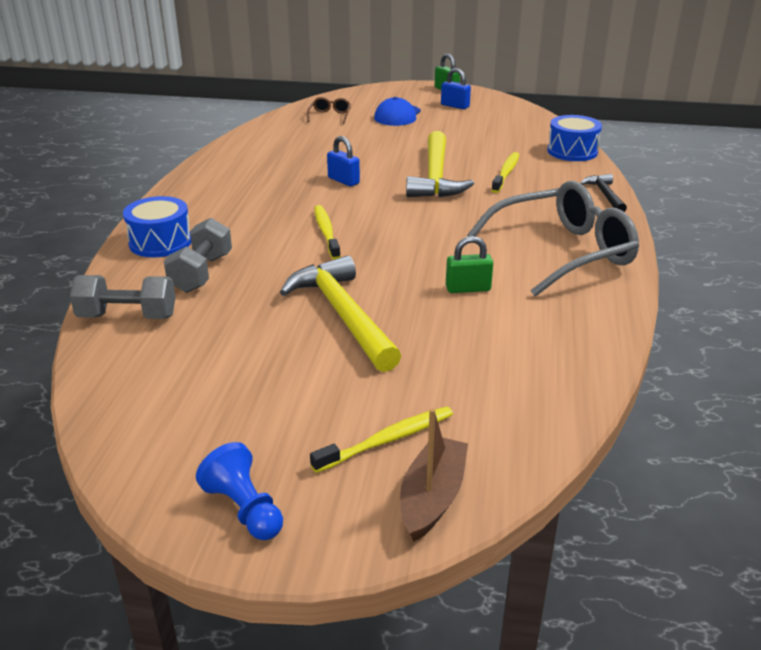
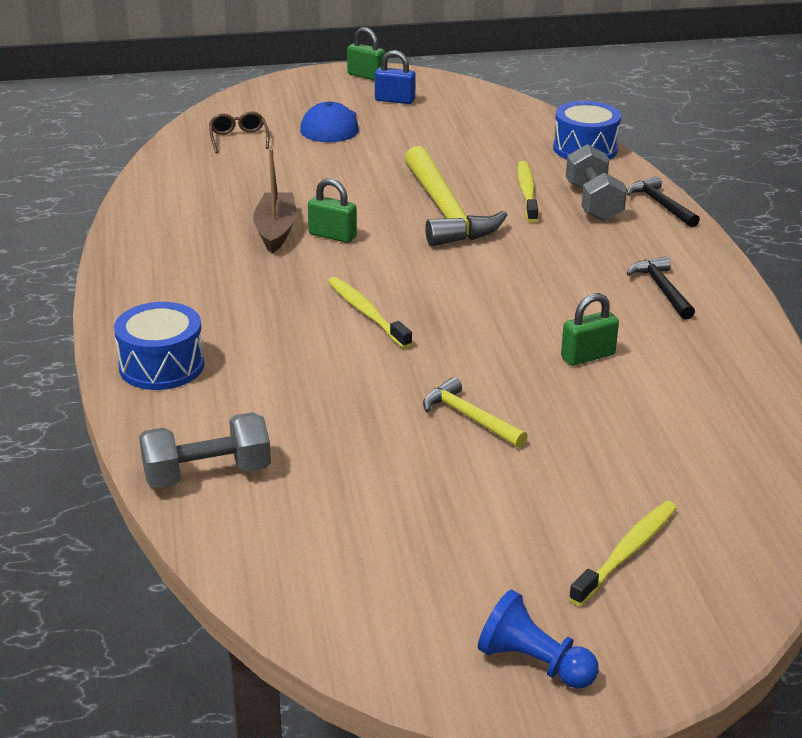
camera: 20 degrees left, 0 degrees up
(201, 273) = (252, 398): grey dumbbell -> grey dumbbell (593, 203)
(343, 180) = (332, 235): blue padlock -> green padlock
(343, 314) = (469, 417): yellow hammer -> yellow hammer, size x0.52
(432, 497) = (715, 601): brown boat -> brown boat (276, 231)
(563, 252) = (662, 289): grey glasses -> black hammer

